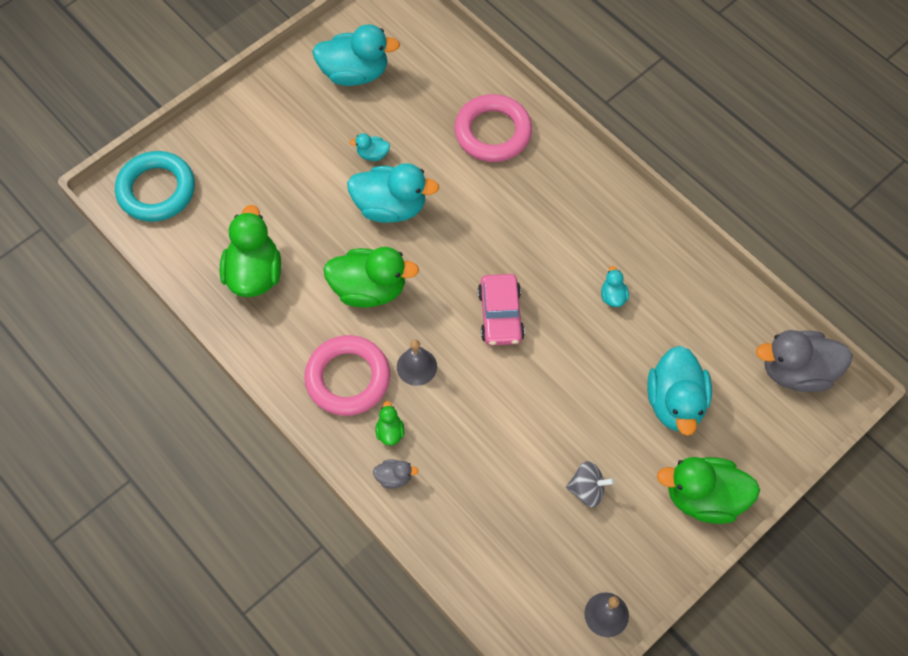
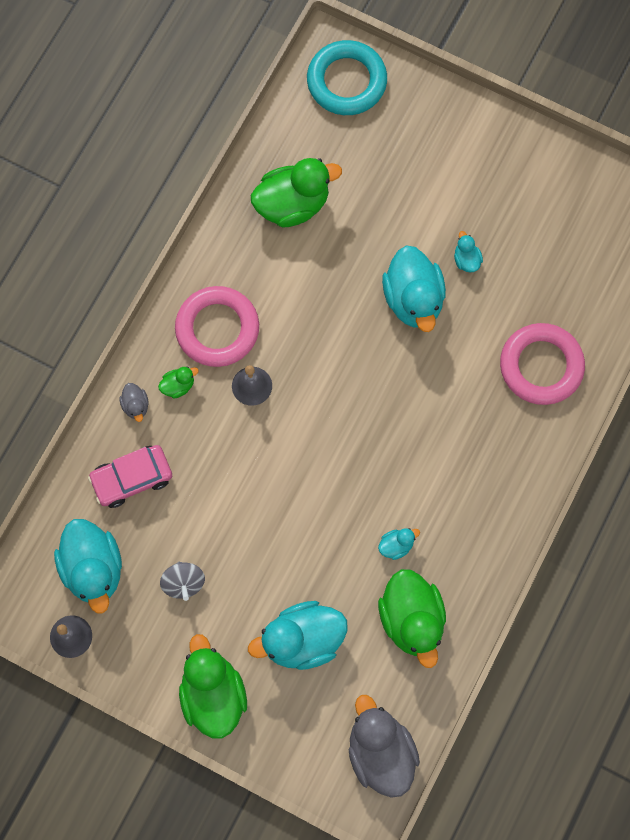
camera: 70 degrees right, 10 degrees up
(355, 73) = (556, 207): turquoise duck -> turquoise duck (93, 569)
(369, 289) = (316, 313): green duck -> green duck (412, 619)
(500, 315) = (334, 444): pink car -> pink car (132, 478)

